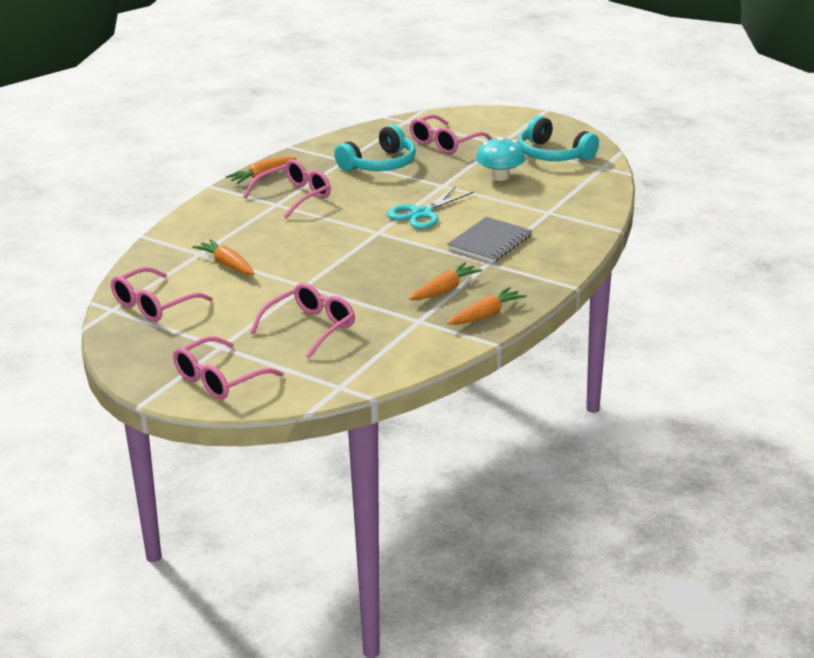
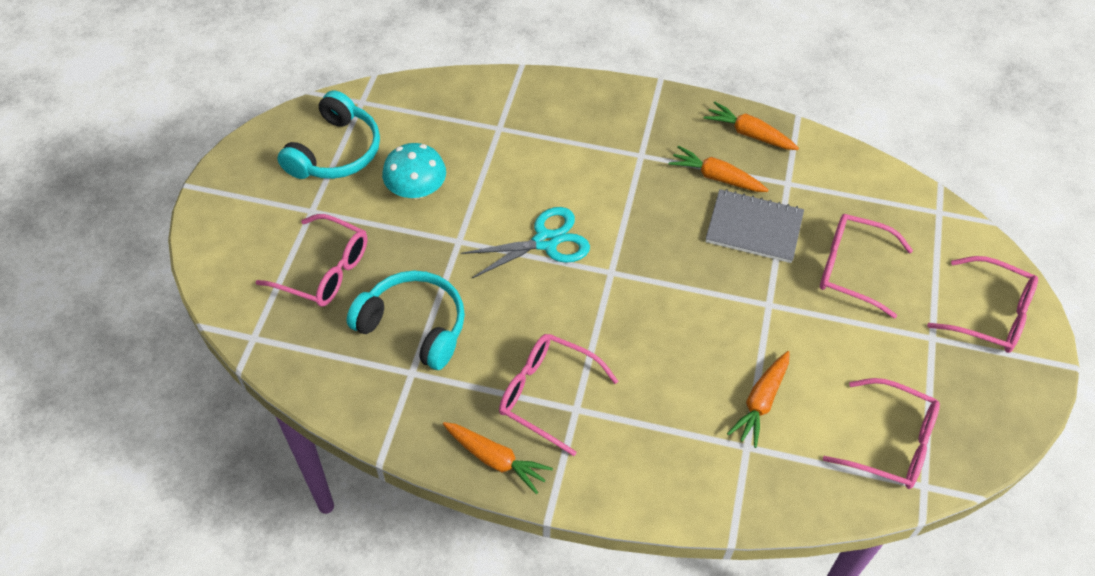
camera: 110 degrees left, 25 degrees up
(422, 213) = (546, 242): turquoise scissors -> turquoise scissors turned 45 degrees counterclockwise
(489, 242) = (593, 163): grey notebook -> grey notebook (754, 228)

